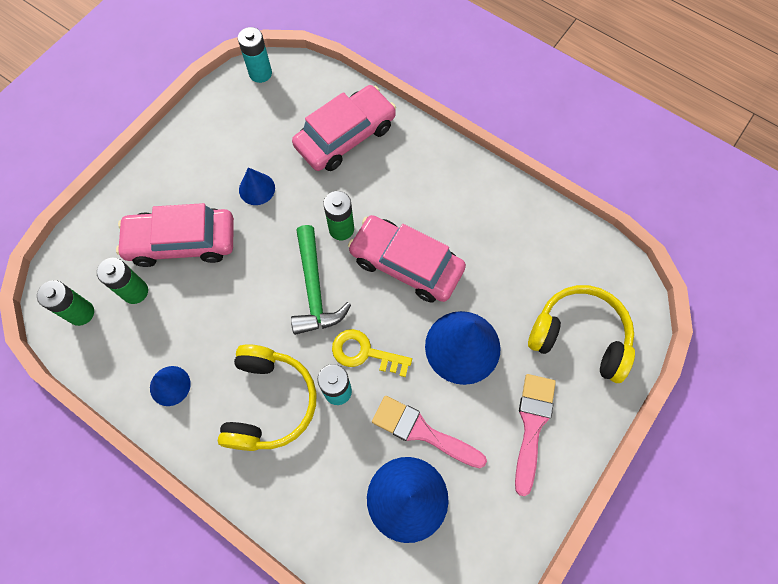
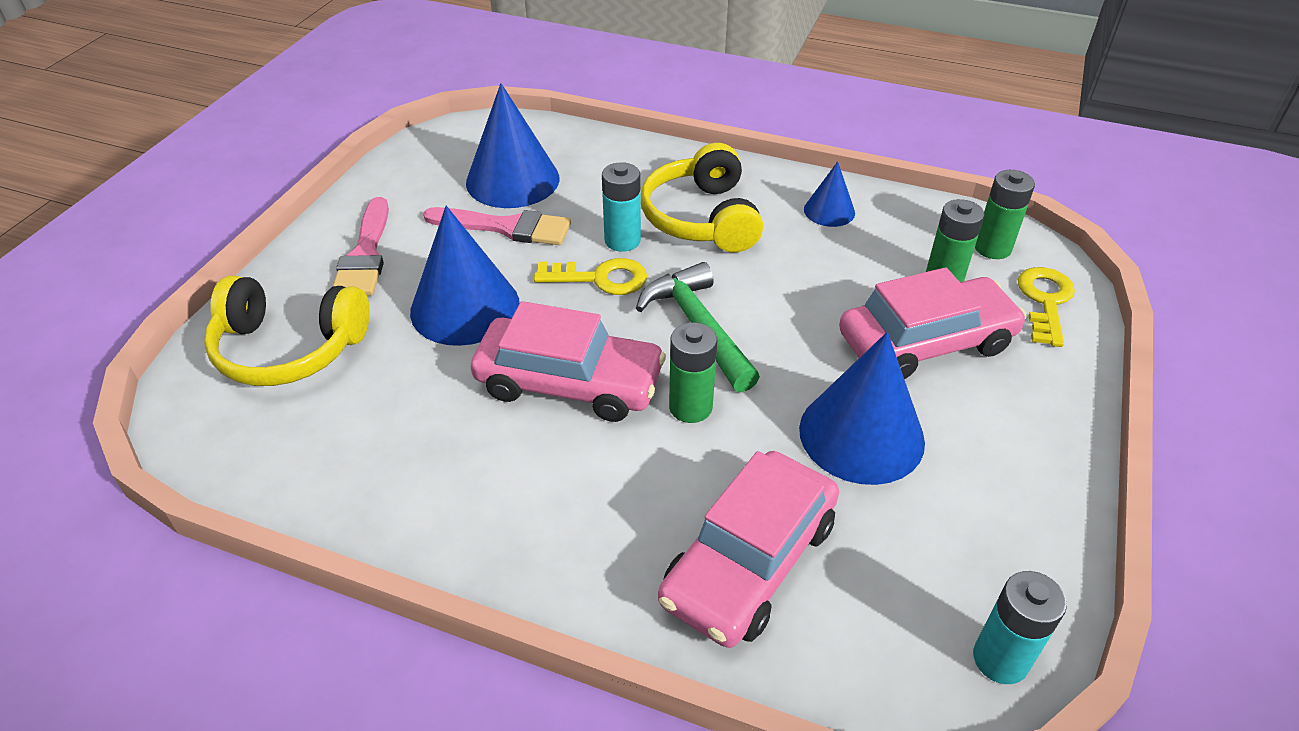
camera: 165 degrees right, 25 degrees down
(85, 256) = (1045, 301): none -> yellow key
(257, 189) = (861, 435): blue cone -> blue cone, size x1.90

